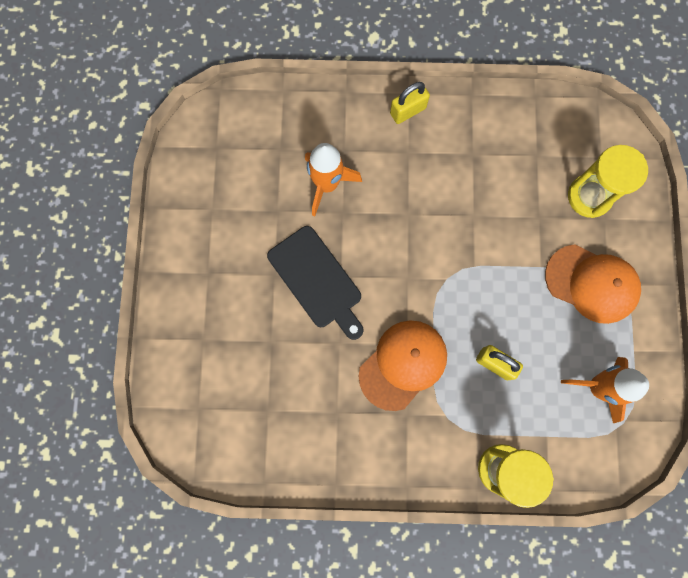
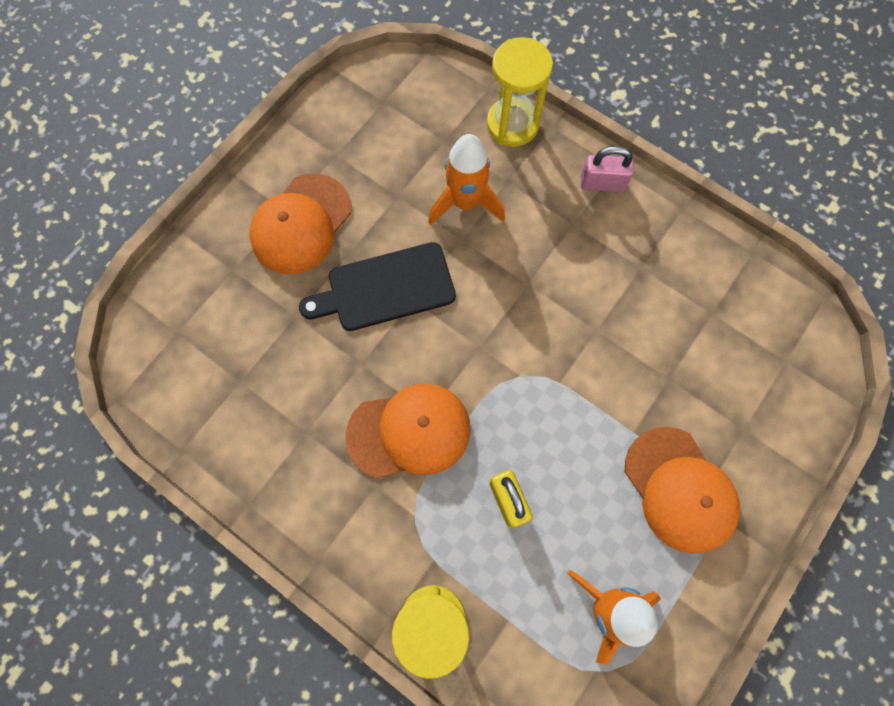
camera: 35 degrees right, 5 degrees down
(225, 275) = (301, 224): none -> orange cap
(317, 280) = (385, 288): black cutting board -> black cutting board turned 75 degrees clockwise
(408, 111) = (602, 183): yellow padlock -> pink padlock
(589, 196) = (742, 394): yellow hourglass -> yellow hourglass (512, 124)

